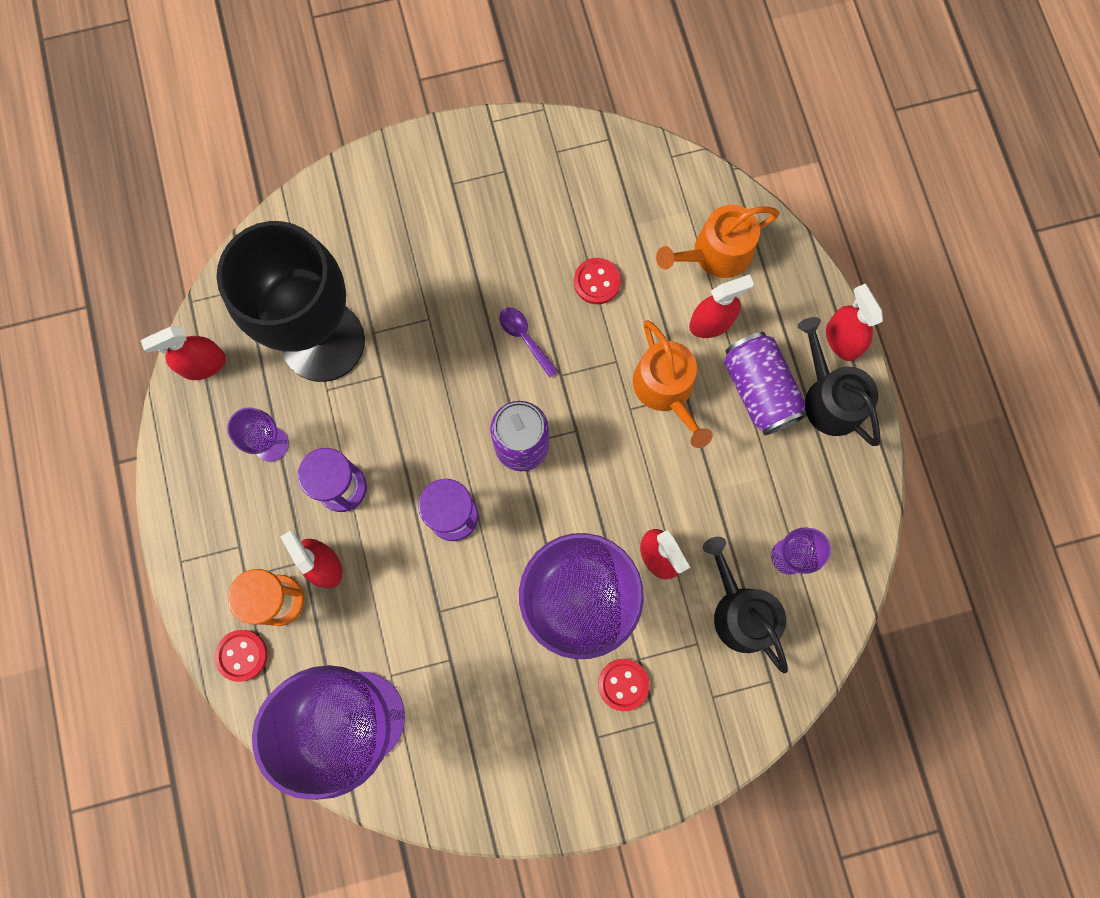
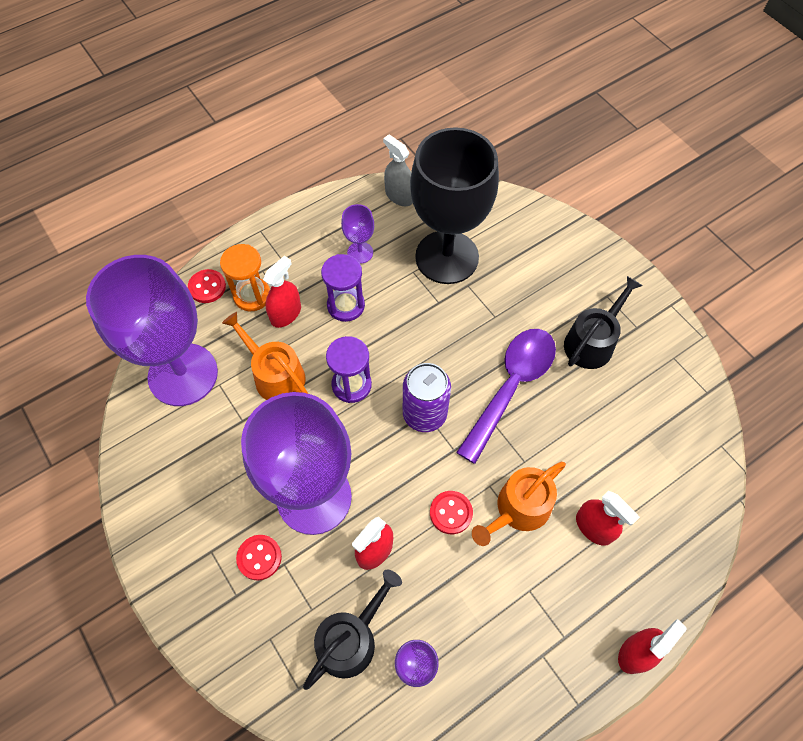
camera: 70 degrees right, 15 degrees down
(203, 364) = (399, 196): red spray bottle -> grey spray bottle
(524, 338) = (511, 386): purple spoon -> purple spoon, size x2.28
(597, 282) = (583, 424): red button -> red button (451, 513)
(715, 253) = (656, 510): orange watering can -> orange watering can (275, 375)
(759, 390) = (553, 589): purple can -> none
(829, 398) = (576, 658): black watering can -> black watering can (592, 341)

